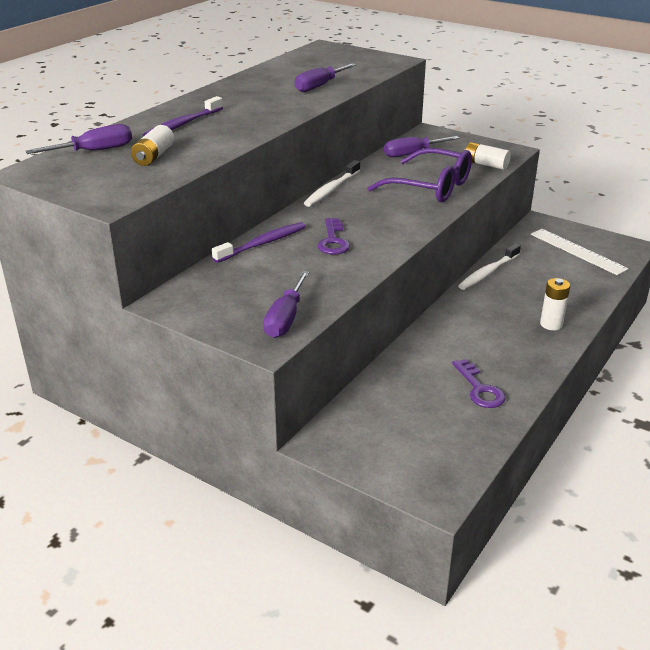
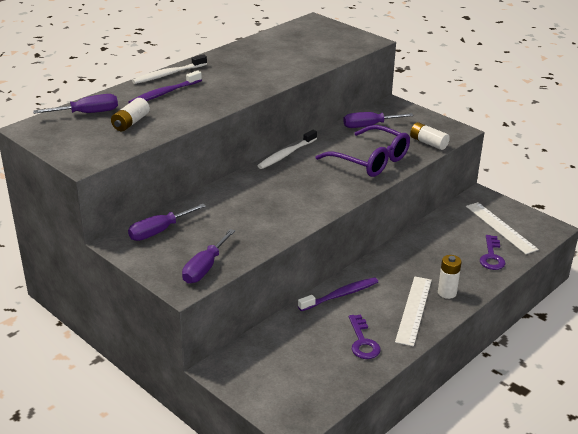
camera: 10 degrees right, 0 degrees up
(262, 243) = (211, 199): purple toothbrush -> purple toothbrush (340, 295)
(319, 86) = (291, 64): purple screwdriver -> purple screwdriver (159, 231)
(333, 241) = (268, 203): purple key -> purple key (491, 256)
(488, 272) = (413, 239): white toothbrush -> white toothbrush (168, 74)
(522, 347) = (413, 310): none -> white ruler

